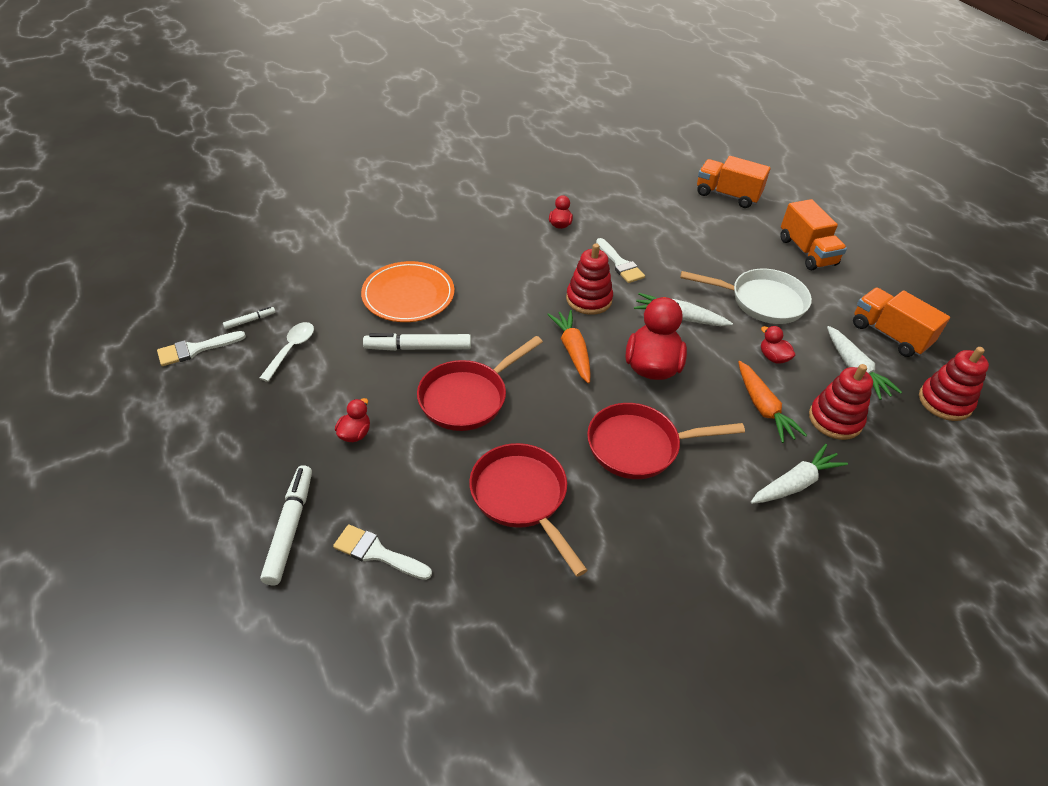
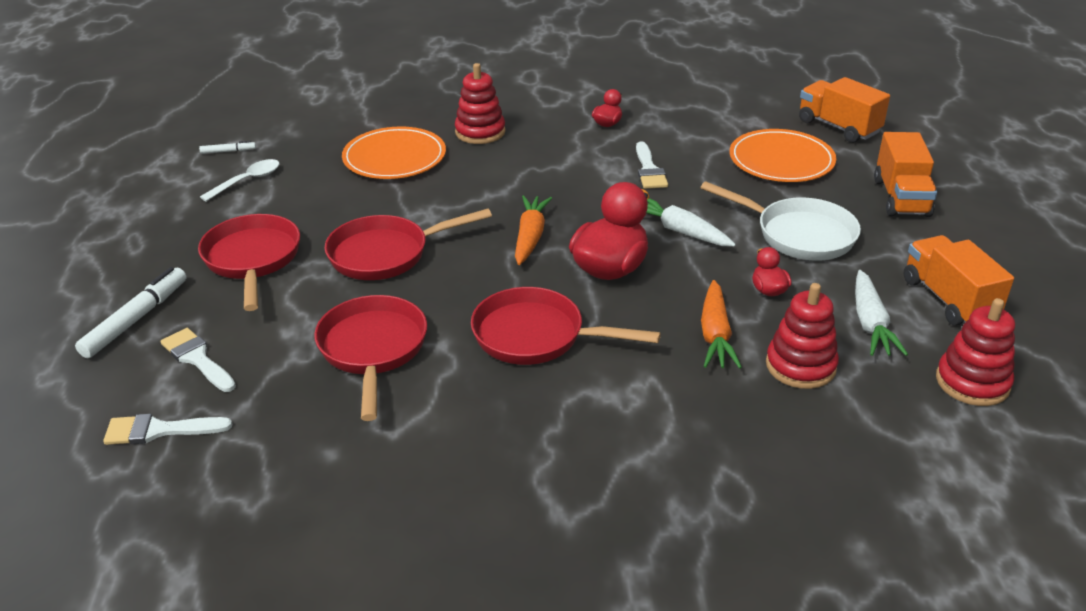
camera: 25 degrees right, 10 degrees down
(195, 349) = (163, 164): white brush -> white brush (159, 430)
(355, 434) = (252, 259): red duck -> red pan
(419, 348) = (370, 203): white marker -> none
(589, 299) = (586, 195): red stacking toy -> red stacking toy (480, 132)
(708, 234) = (781, 160): none -> orange plate
(795, 484) = (695, 414): white carrot -> none

